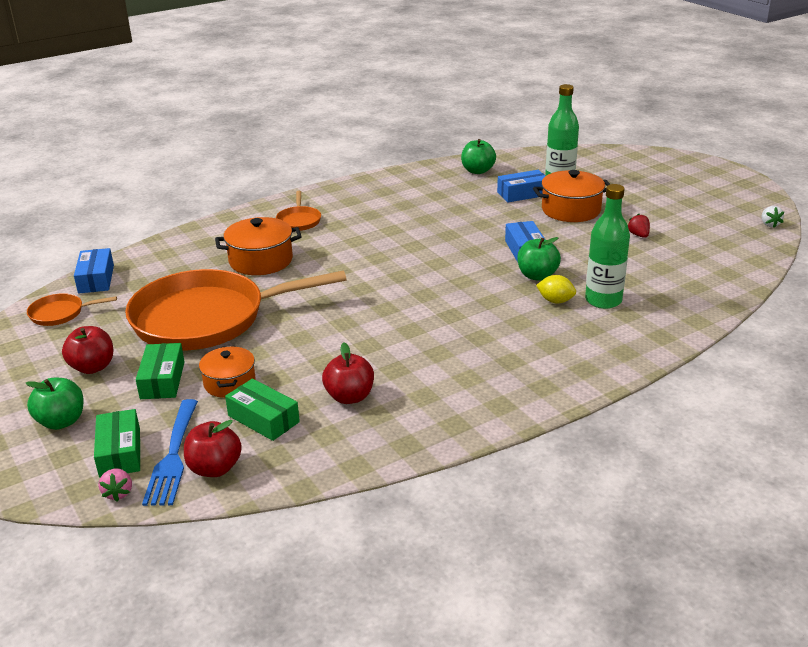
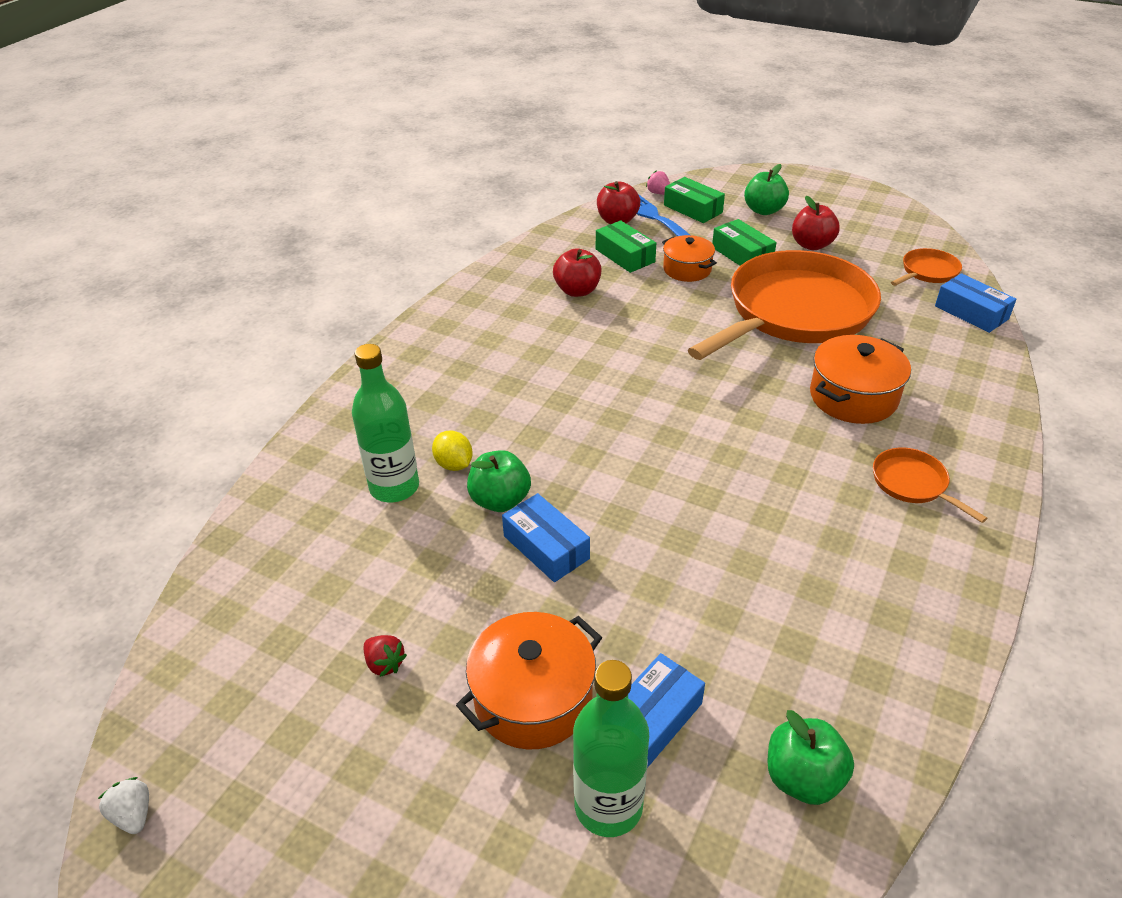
camera: 150 degrees right, 10 degrees up
(263, 419) = (625, 255): green box -> green box turned 45 degrees clockwise
(555, 301) = (454, 464): yellow lemon -> yellow lemon turned 60 degrees clockwise

